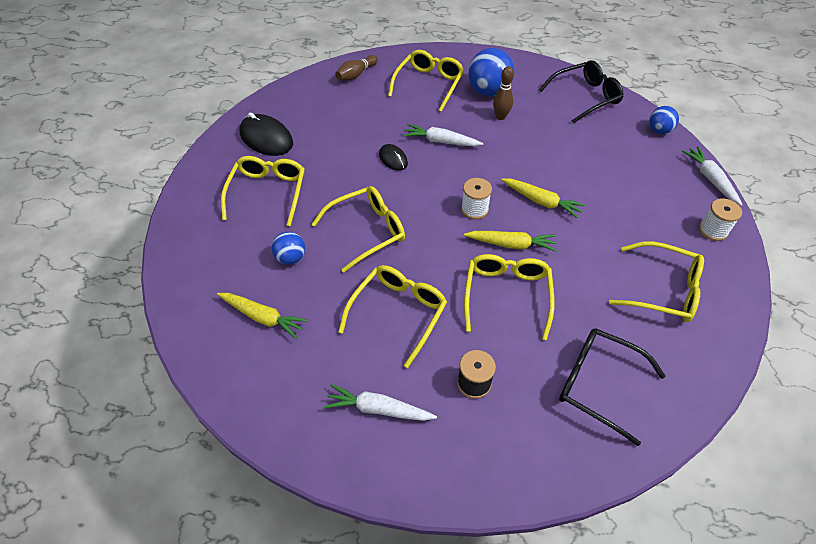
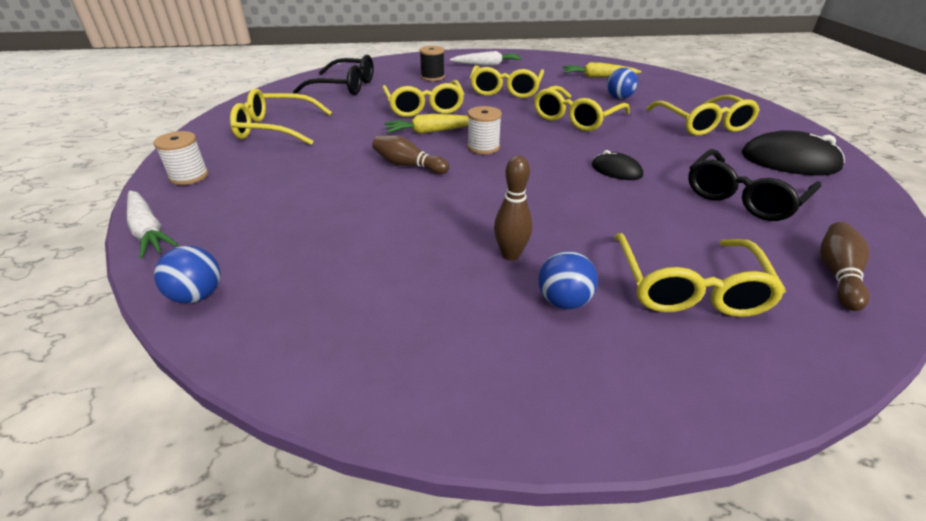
camera: 160 degrees right, 15 degrees down
(441, 141) = (576, 200): white carrot -> none
(488, 91) = (563, 301): blue ball -> blue ball, size x0.57
(541, 201) = (408, 165): yellow carrot -> brown bowling pin
(585, 97) = (349, 340): black glasses -> black glasses (743, 196)

